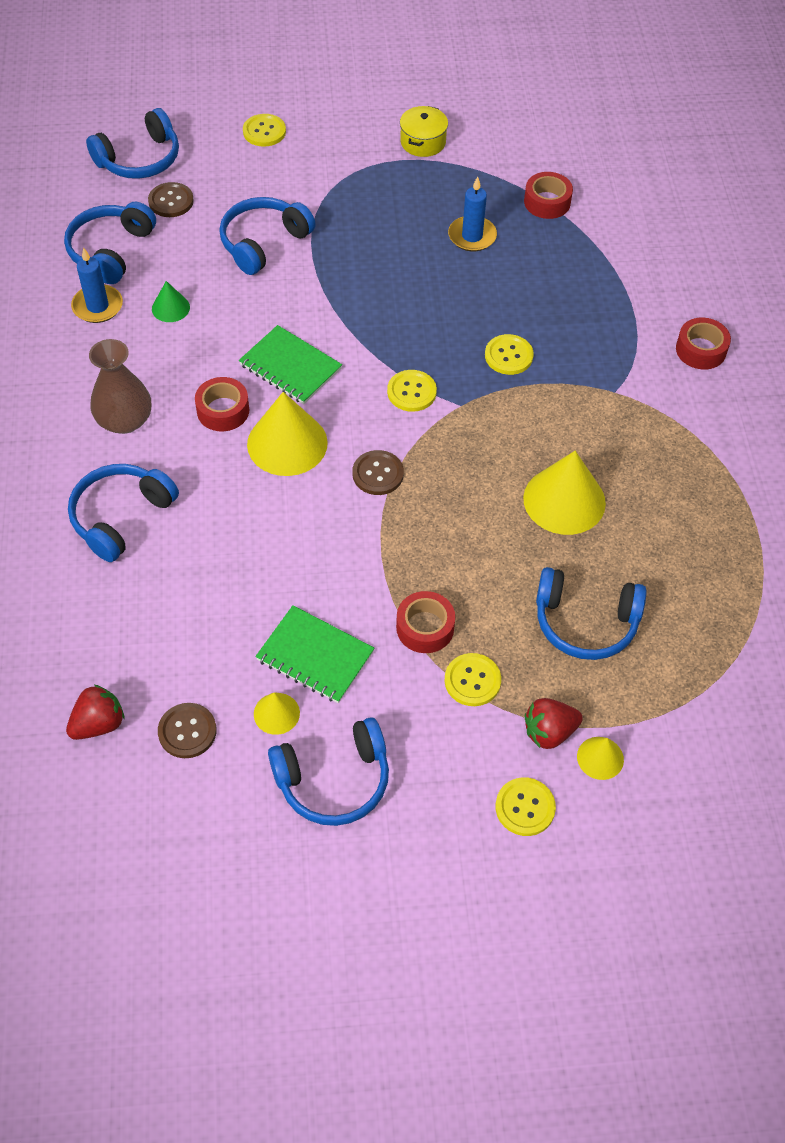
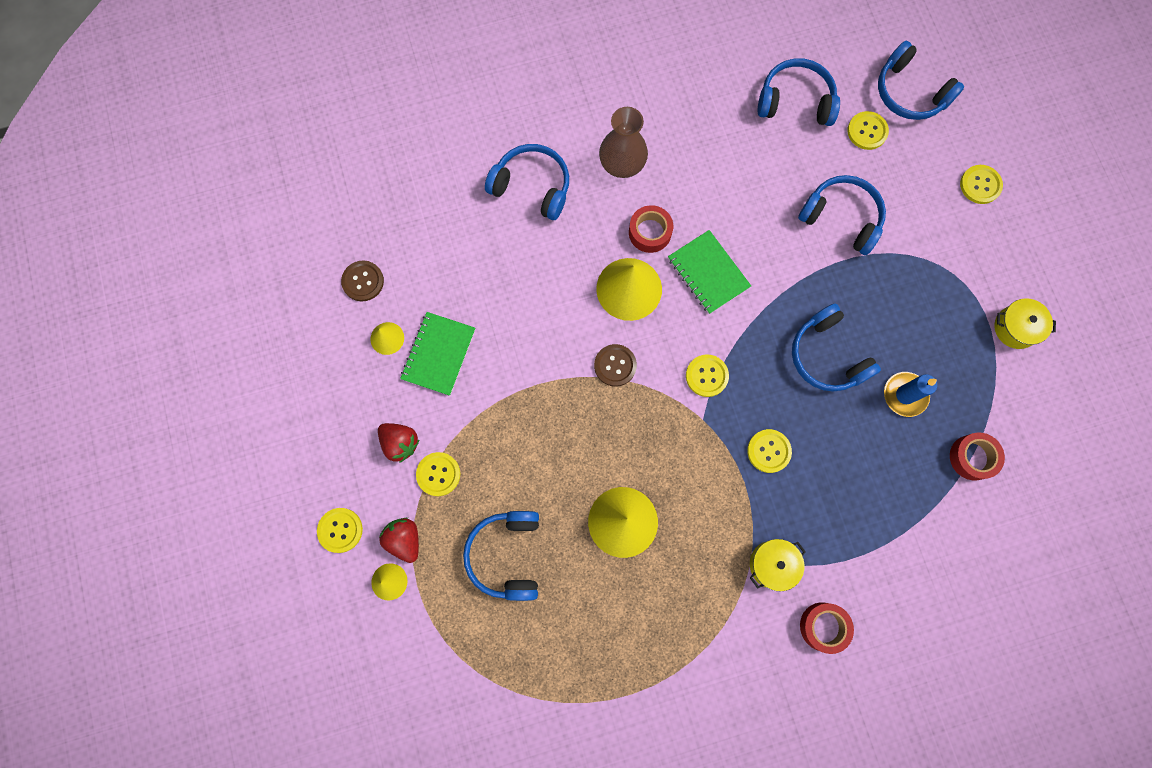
camera: 80 degrees right, 20 degrees up
(97, 306) = (732, 109): blue candle -> none
(98, 724) = (359, 222): red strawberry -> red strawberry (400, 443)
(170, 308) = (746, 164): green cone -> none
(171, 201) = (867, 131): brown button -> yellow button
(290, 367) = (708, 273): green notebook -> green notebook turned 60 degrees counterclockwise
(334, 780) = (341, 389): blue headphones -> blue headphones (827, 356)
(425, 627) = (478, 430): red tape -> none
(631, 377) = (772, 564): none -> yellow pot

